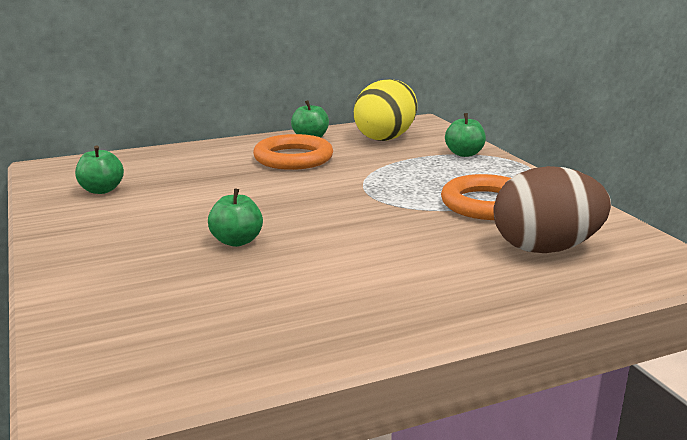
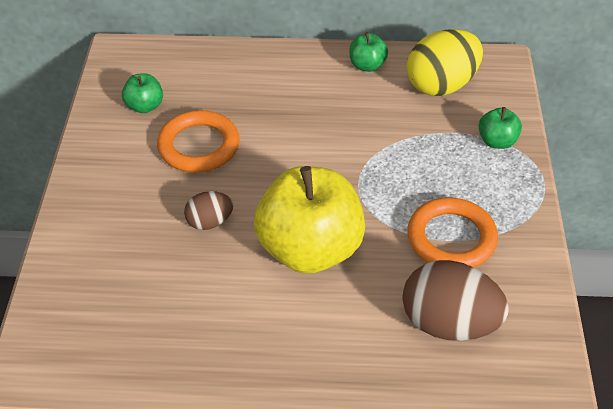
camera: 25 degrees right, 25 degrees up
(236, 241) = (209, 222): green apple -> brown egg
(293, 158) = (329, 100): orange ring -> orange ring (198, 146)
(361, 236) = (310, 249): none -> yellow apple

